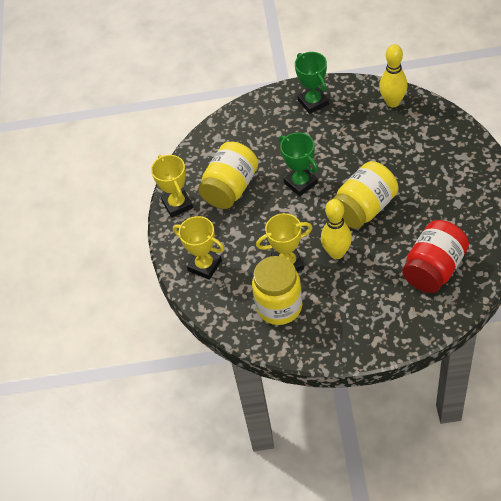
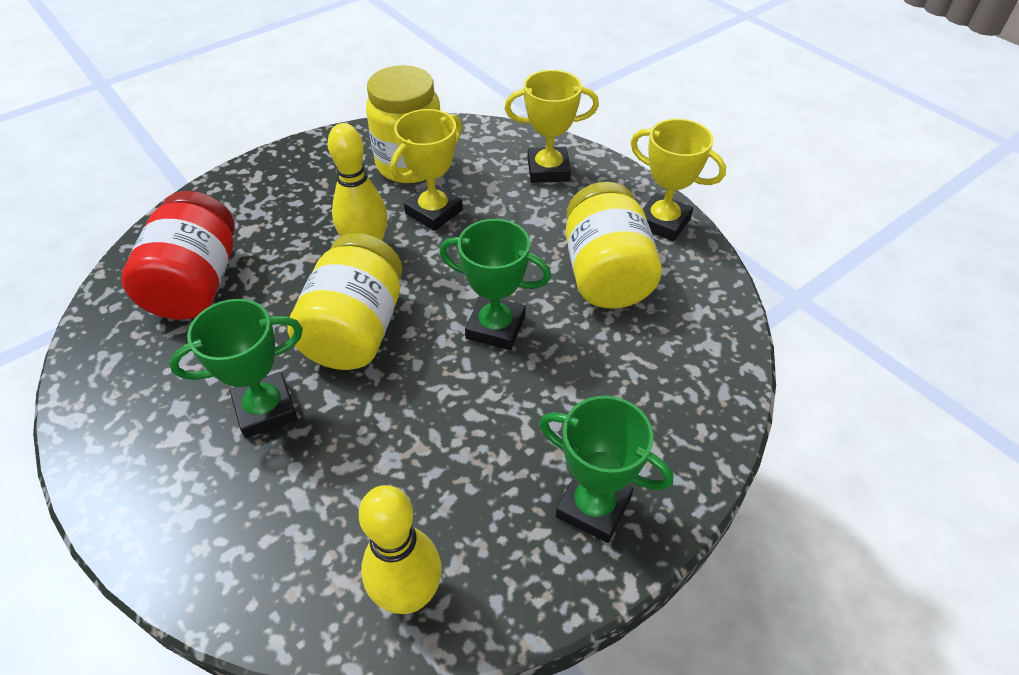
camera: 140 degrees right, 5 degrees down
(420, 186) = (265, 409): none -> green trophy

